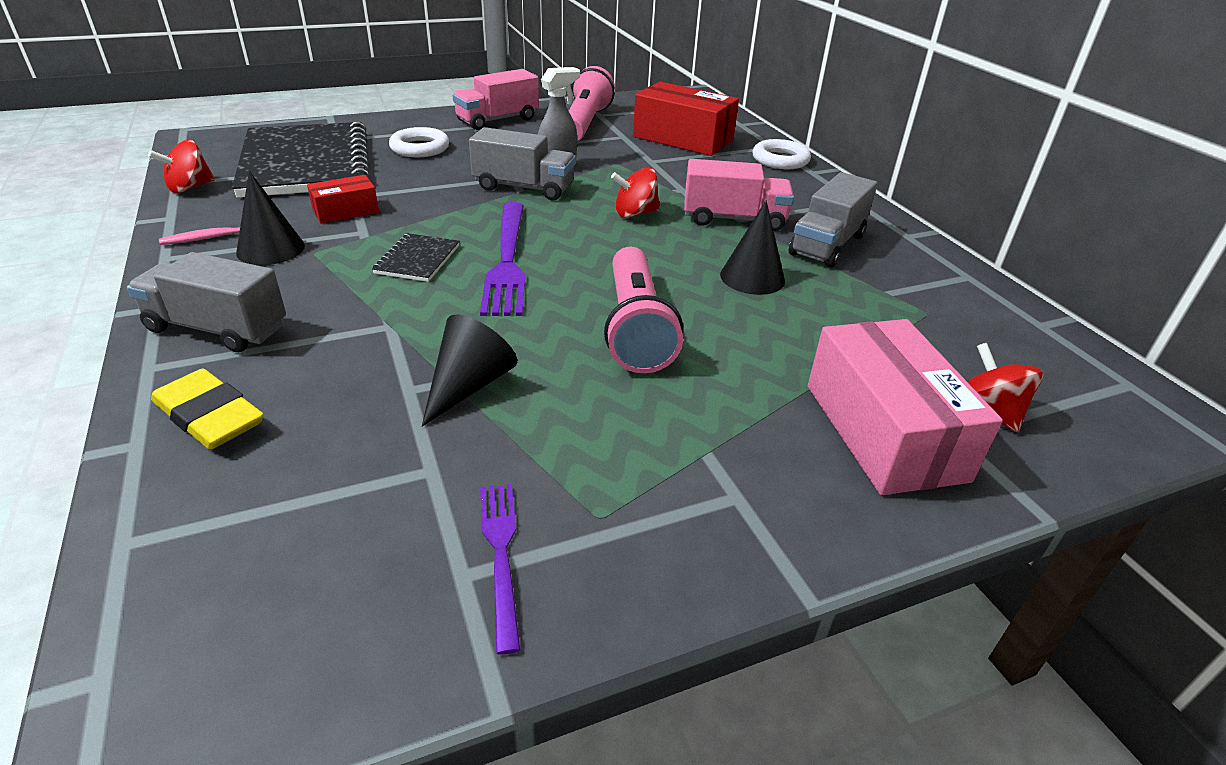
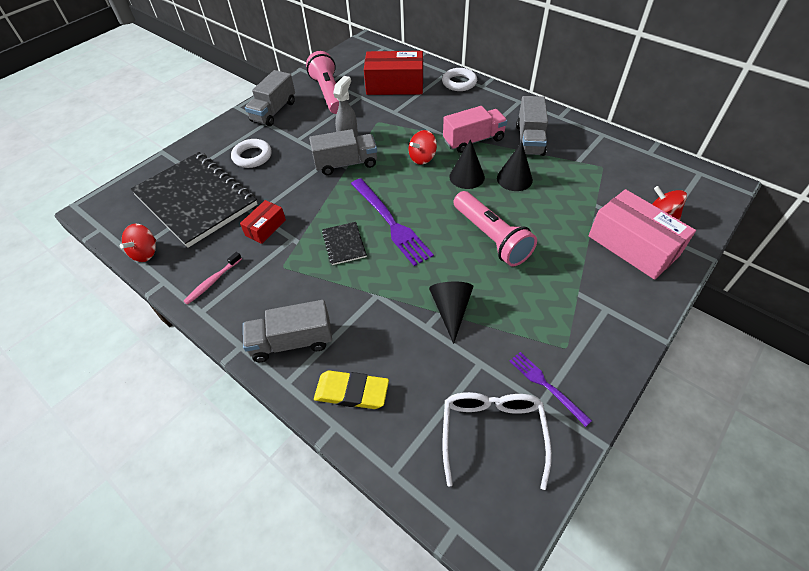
camera: 25 degrees left, 15 degrees up
(270, 249) = (255, 276): black cone -> black cone (467, 176)
(331, 573) = (492, 433): none -> white glasses
(497, 120) = (274, 111): pink truck -> grey truck

